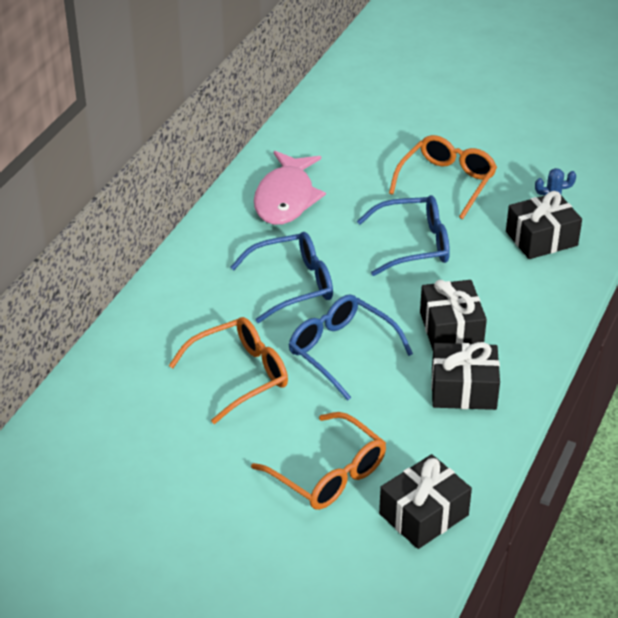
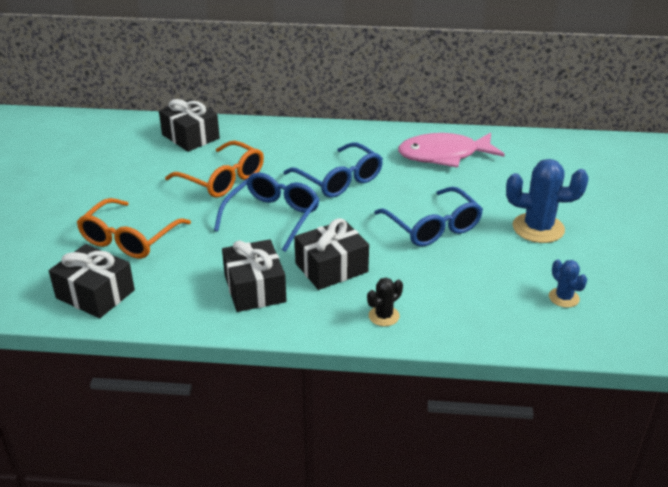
camera: 70 degrees right, 5 degrees down
(446, 182) = (538, 228): orange glasses -> blue cactus
(538, 314) = (384, 316): none -> black cactus
(541, 238) = (501, 300): black gift -> black gift (190, 136)

